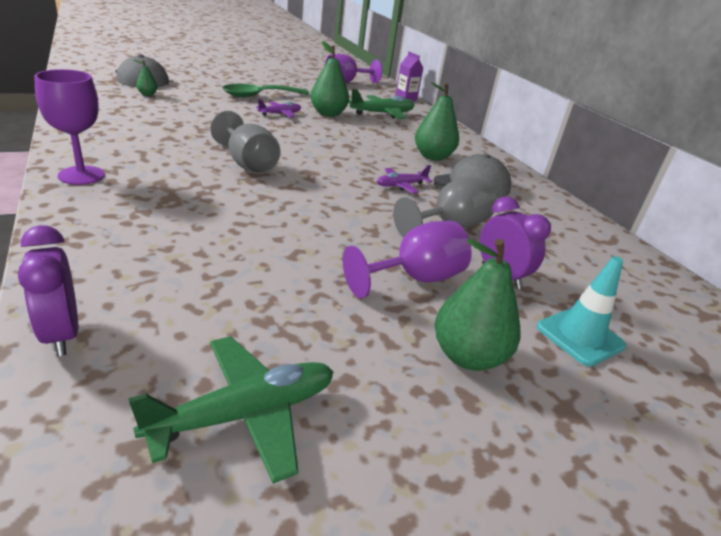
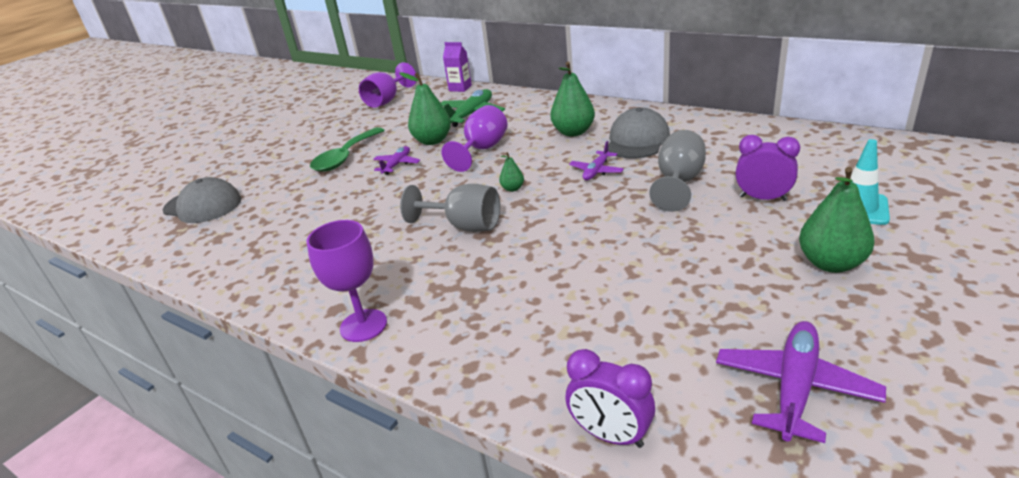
camera: 25 degrees left, 0 degrees up
(147, 94) = (247, 218): green pear -> green pear (512, 188)
(245, 414) = (794, 387): green plane -> purple plane
(415, 279) = (725, 235): purple goblet -> purple goblet (482, 150)

